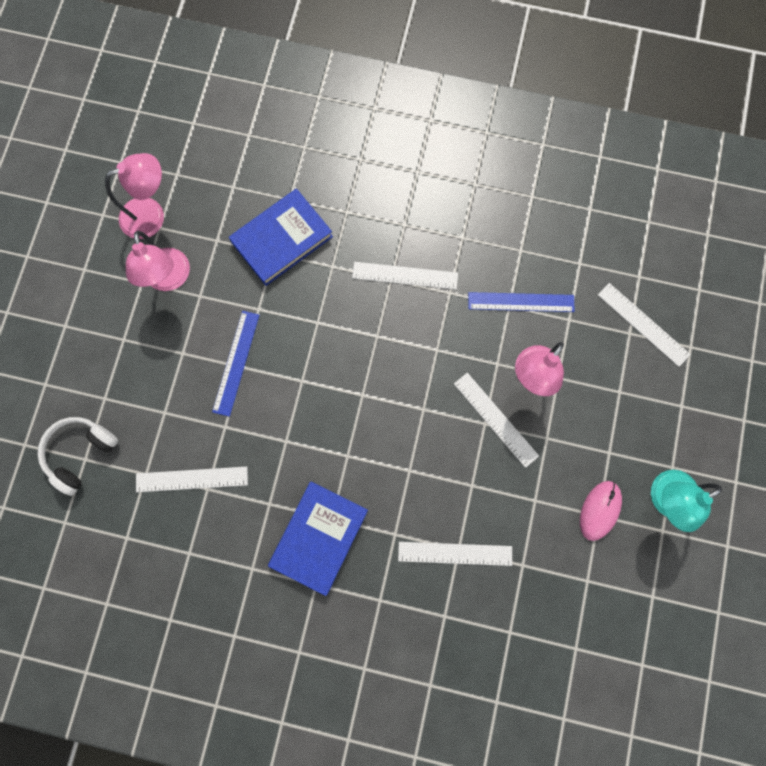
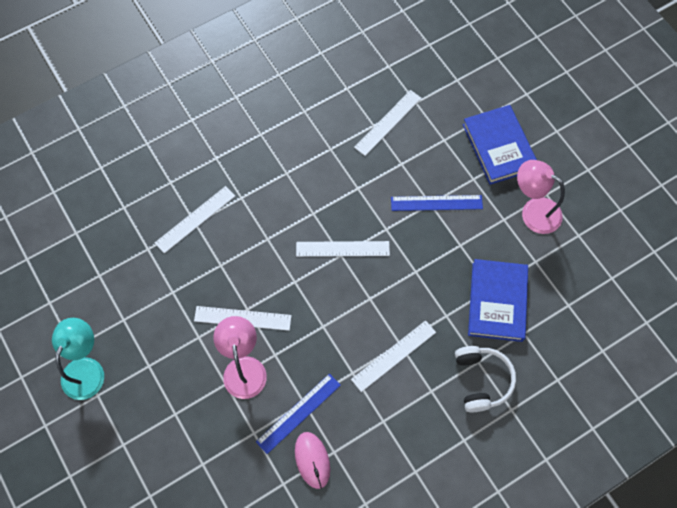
camera: 135 degrees right, 10 degrees down
(80, 453) = (463, 80): white headphones -> white headphones (482, 380)
(151, 214) = (593, 238): pink lamp -> none
(236, 362) = (436, 203): blue ruler -> blue ruler turned 60 degrees counterclockwise
(319, 537) = (284, 158): blue book -> blue book (499, 147)
(599, 510) = (125, 323): pink mouse -> pink mouse (312, 460)
(643, 324) = (198, 480): white ruler -> white ruler (342, 249)

